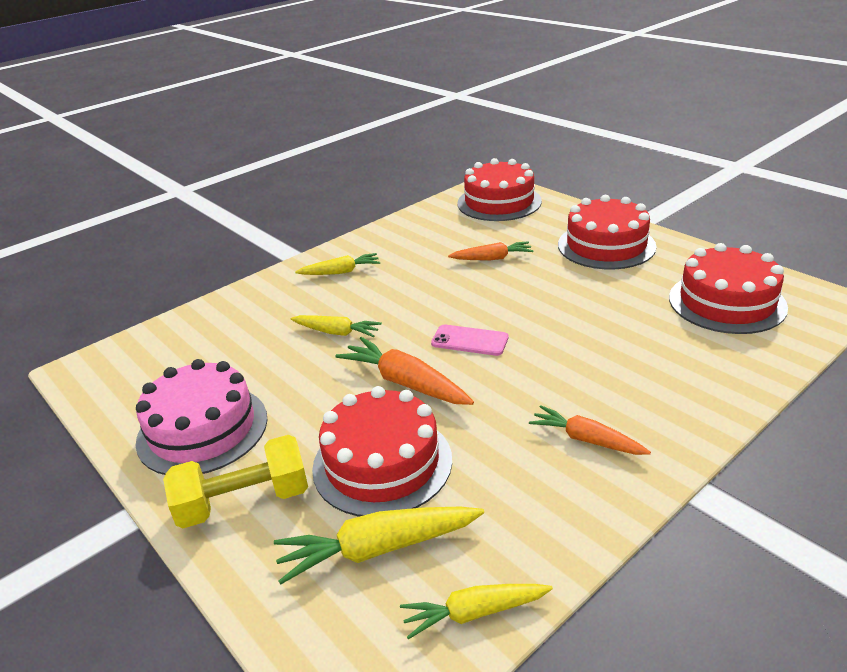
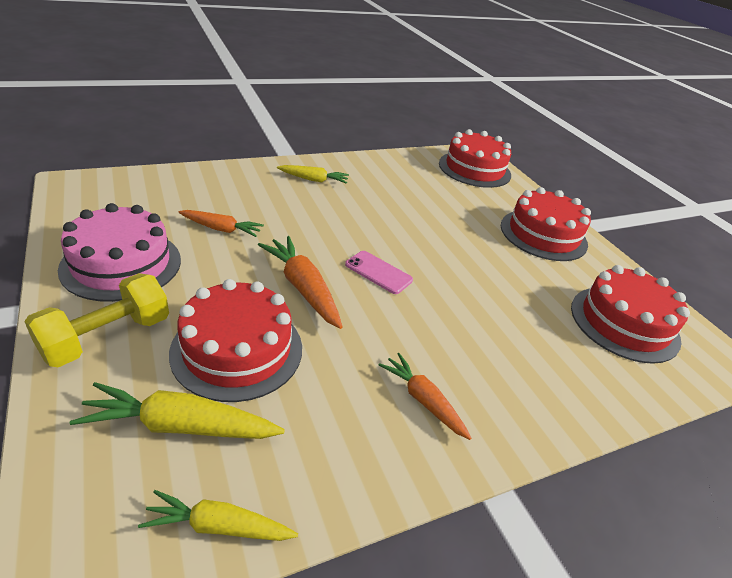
camera: 10 degrees right, 5 degrees up
(244, 502) = (107, 337): yellow dumbbell -> yellow dumbbell turned 45 degrees counterclockwise
(337, 332) = (278, 226): yellow carrot -> none
(492, 258) = (440, 211): orange carrot -> orange carrot (221, 229)

